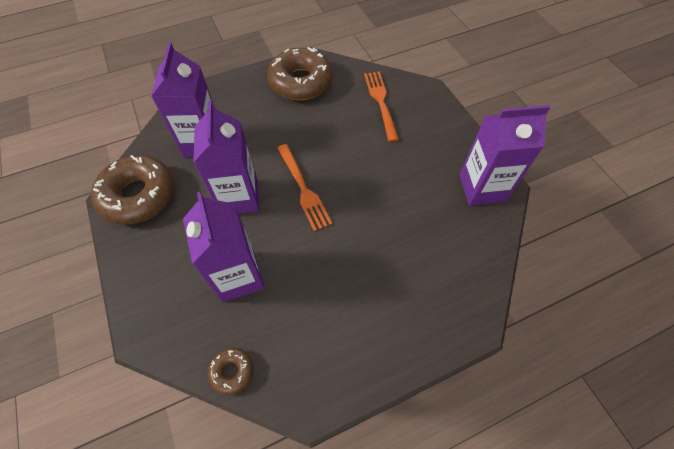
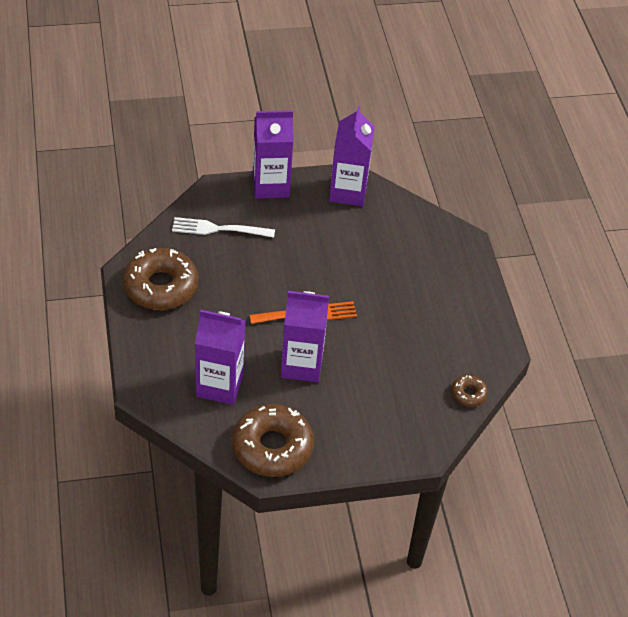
camera: 80 degrees left, 10 degrees down
(239, 276) = (387, 378): purple carton -> purple carton (270, 185)
(381, 102) = (219, 229): orange fork -> white fork

